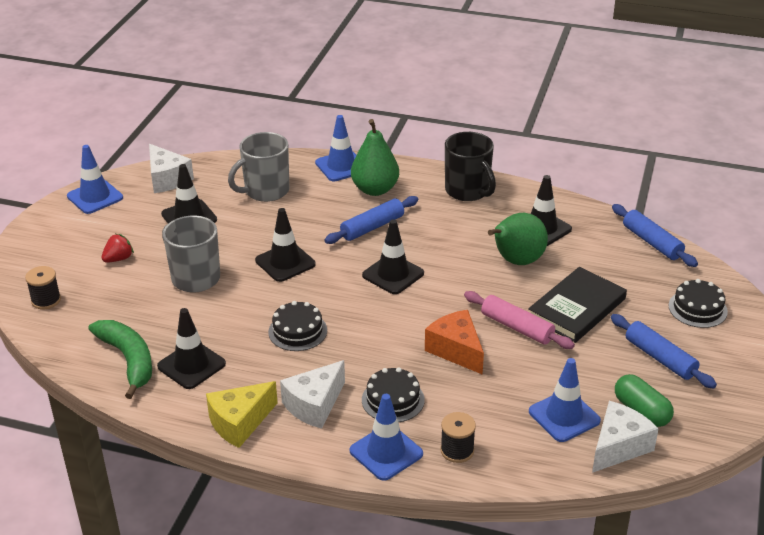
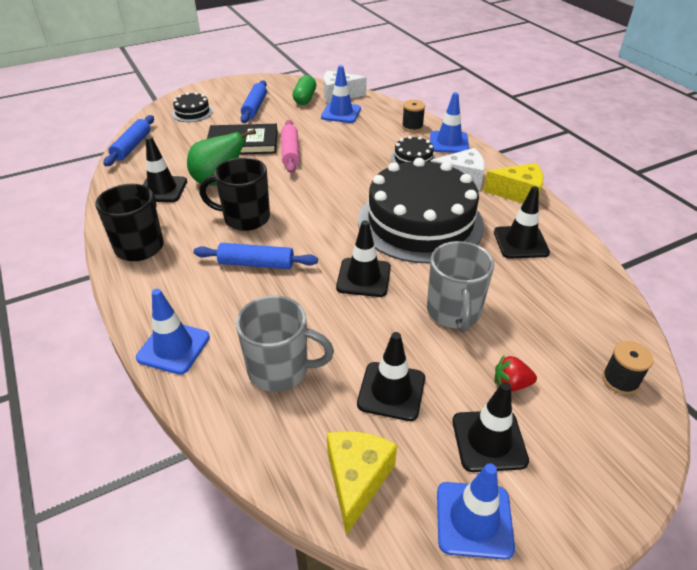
camera: 135 degrees left, 5 degrees up
(128, 360) = (569, 273): green banana -> none
(167, 179) = (357, 480): white cheese -> yellow cheese
(297, 331) = (420, 222): black cake -> black cake, size x2.39
(375, 189) = (194, 298): green pear -> none
(393, 274) = (303, 220): black traffic cone -> black traffic cone (489, 440)
(437, 248) = (245, 218): none -> black mug
(456, 350) = (342, 160): orange cheese -> none

